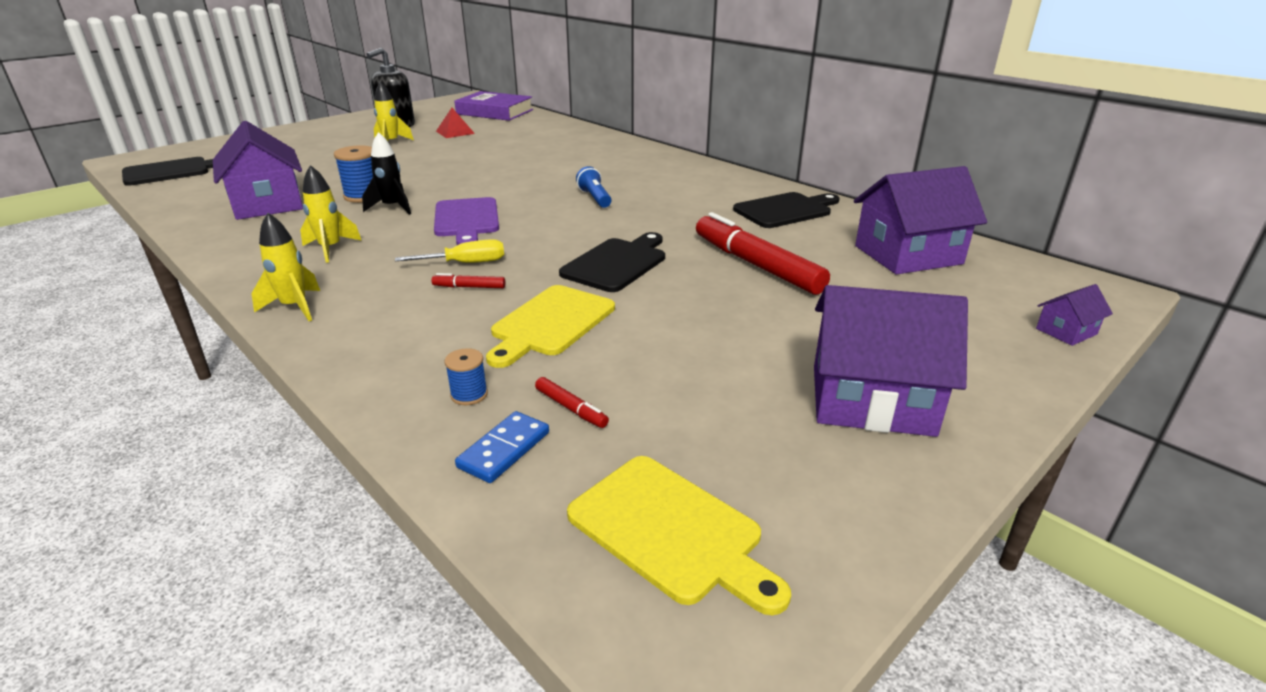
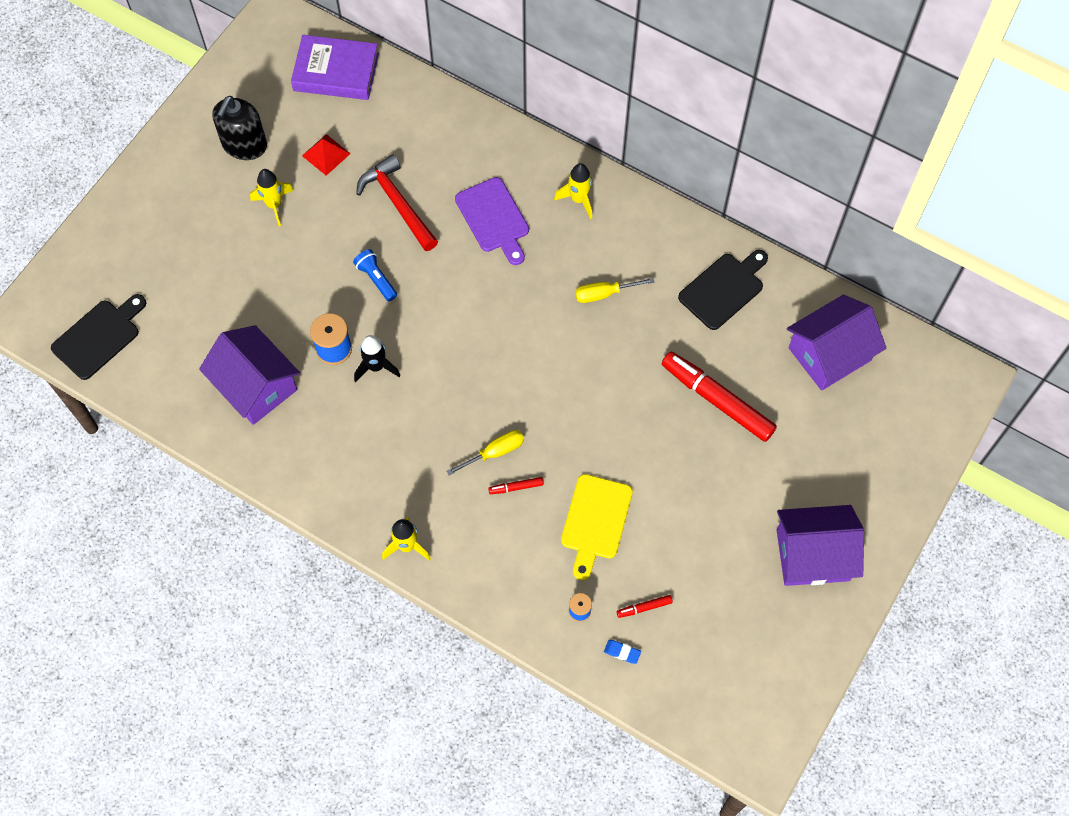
camera: 15 degrees left, 35 degrees up
(330, 249) = (373, 456): yellow rocket -> yellow rocket (578, 199)
(466, 220) = (456, 376): purple cutting board -> purple cutting board (494, 218)
(493, 151) = (398, 204): none -> red hammer
(504, 449) = (622, 652): blue domino -> blue eraser
(571, 408) = (644, 608): red marker -> red marker turned 135 degrees clockwise
(595, 198) = (549, 302): blue flashlight -> blue flashlight (376, 279)
(617, 263) = (611, 423): black cutting board -> none
(655, 200) = (604, 294): none -> yellow screwdriver
(671, 531) = (726, 686): yellow cutting board -> none
(1066, 331) = (932, 446): purple house -> none

